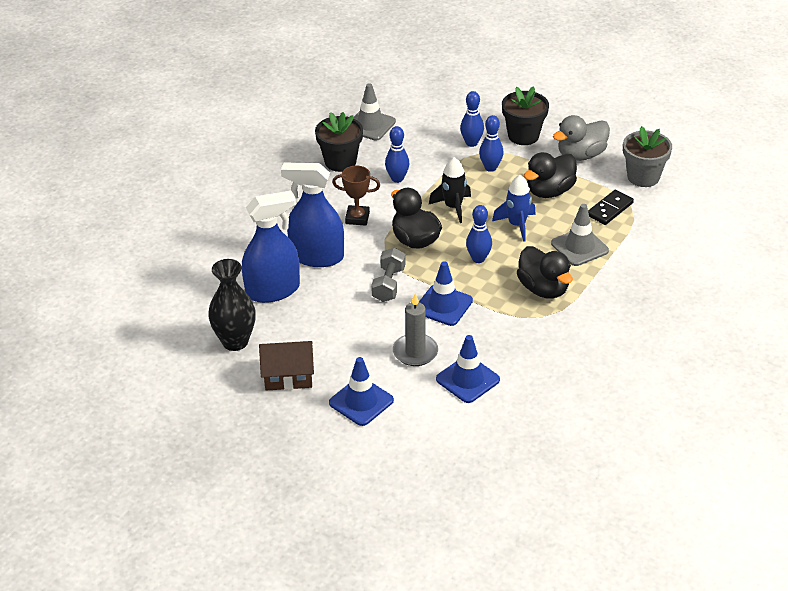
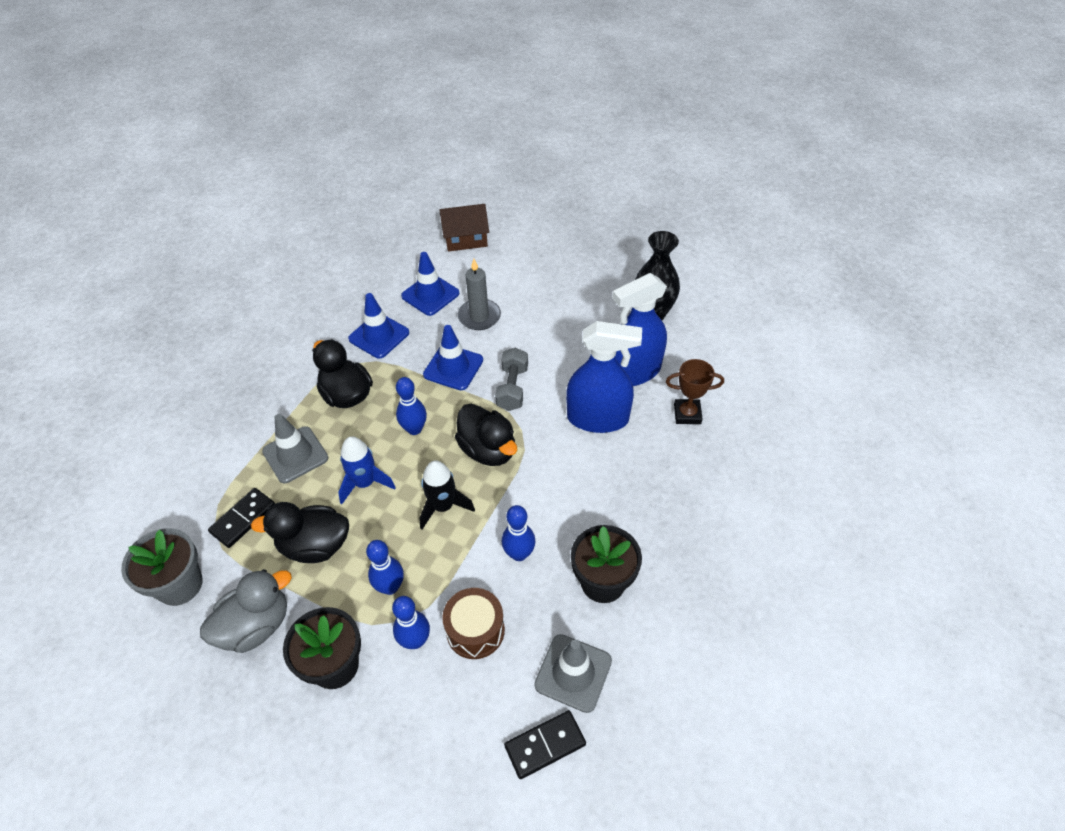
camera: 175 degrees right, 10 degrees up
(288, 376) = (592, 286): brown house -> brown house (466, 239)
(357, 218) = (561, 479): brown trophy -> brown trophy (687, 414)
(361, 402) = (523, 269): blue traffic cone -> blue traffic cone (379, 336)
(392, 101) = (545, 745): none -> black domino
(431, 145) = (475, 630): none -> brown drum
(549, 191) = (315, 546): black duck -> black duck turned 135 degrees counterclockwise

